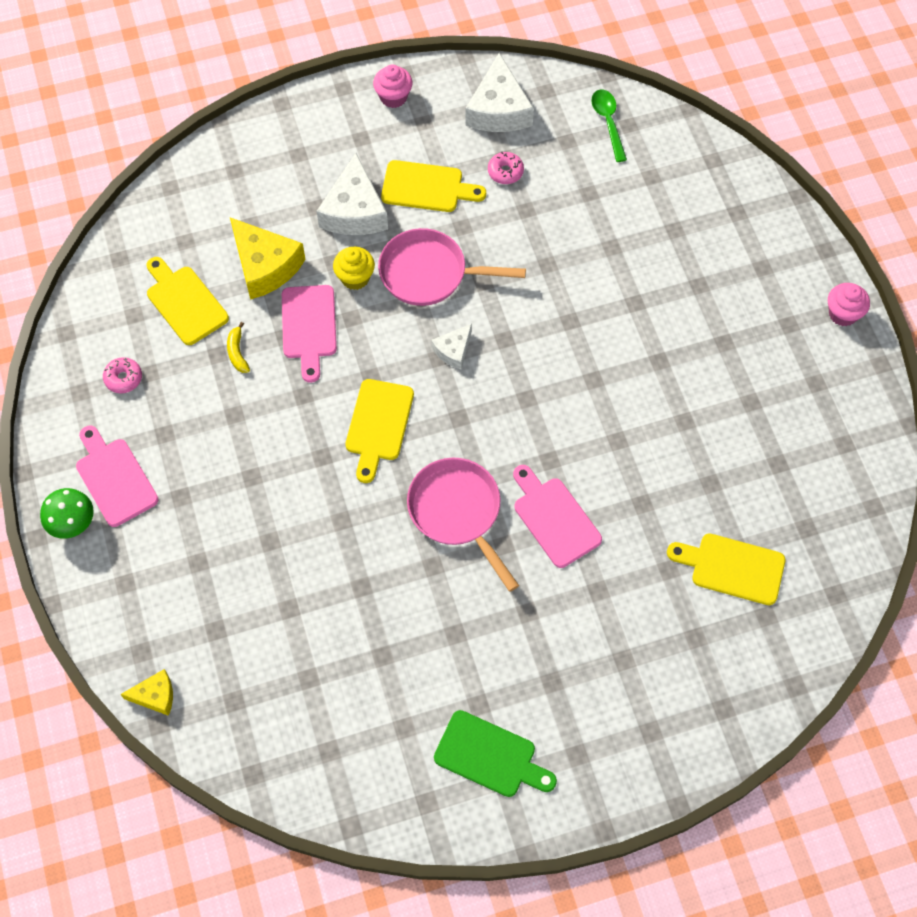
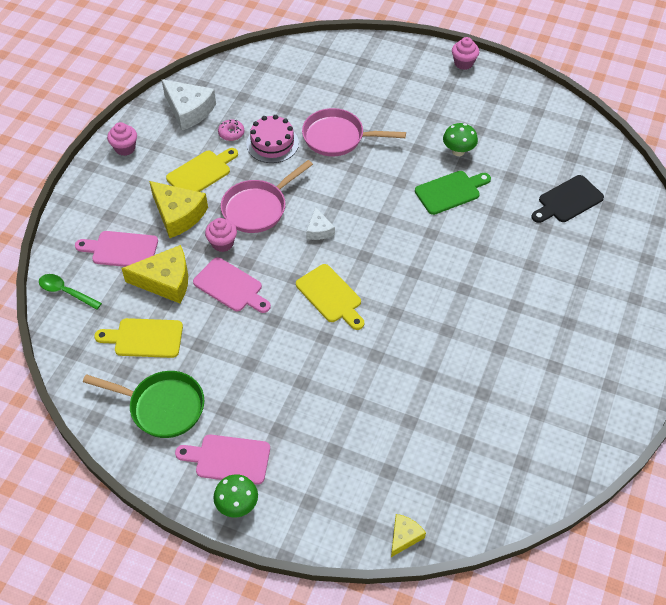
camera: 50 degrees left, 10 degrees down
(123, 378) = (162, 407): pink donut -> green pan
(237, 352) = (209, 334): yellow banana -> none
(354, 211) = (178, 214): white cheese -> yellow cheese
(355, 278) = (222, 243): yellow cupcake -> pink cupcake
(458, 512) = (424, 296): pink pan -> pink pan (338, 137)
(490, 756) = (591, 382): green cutting board -> green cutting board (450, 192)
(529, 219) = (272, 143): none -> pink cake
(554, 518) = (469, 255): pink cutting board -> pink cutting board (121, 249)
(608, 123) = (251, 73): green spoon -> green spoon (66, 292)
(696, 404) = (458, 151): none -> green mushroom
(732, 567) = (567, 200): yellow cutting board -> black cutting board

